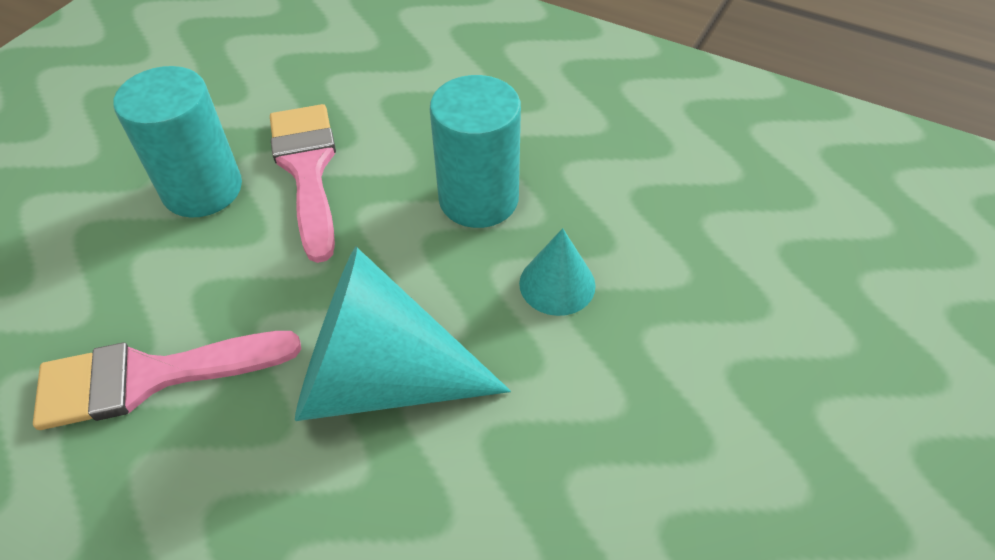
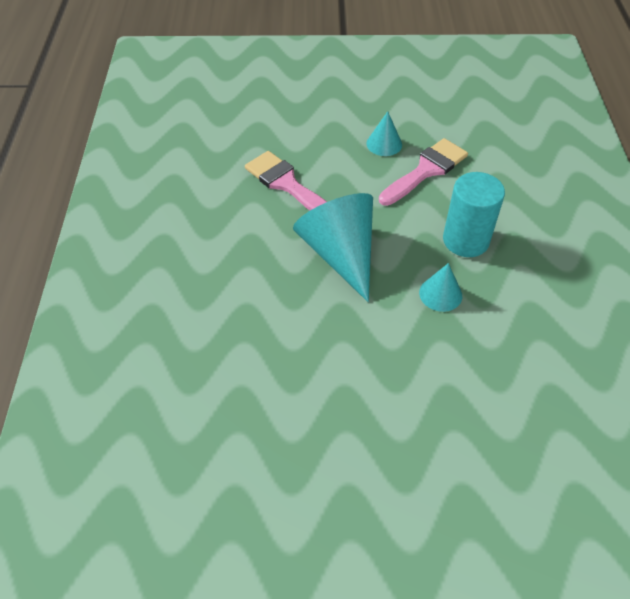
camera: 60 degrees right, 0 degrees up
(202, 189) = (384, 144): turquoise cylinder -> turquoise cone

